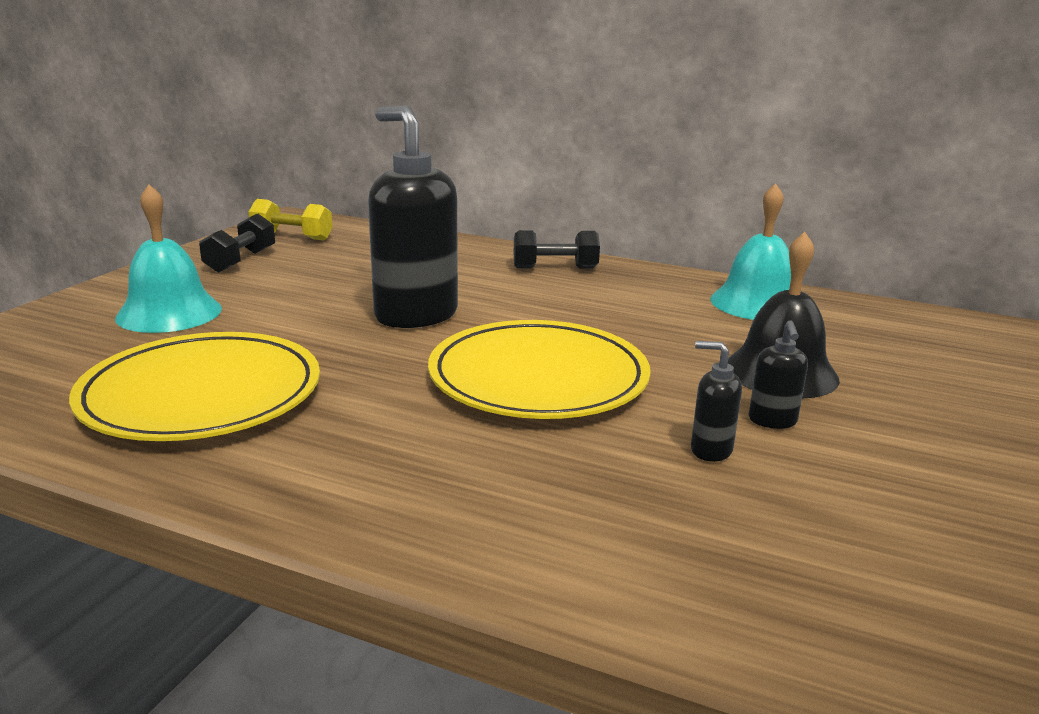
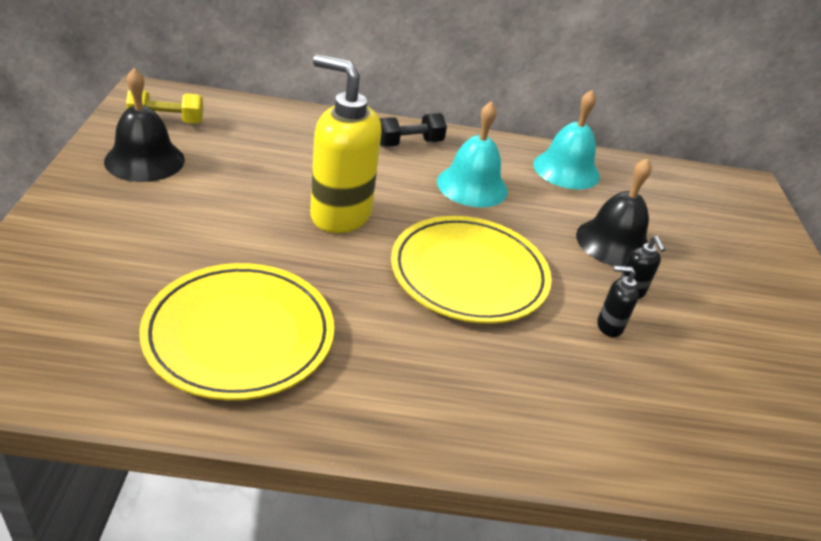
camera: 25 degrees left, 15 degrees up
(169, 313) = (134, 239): turquoise bell -> turquoise bell (472, 186)
(240, 261) = (144, 160): black dumbbell -> black bell
(415, 315) = (340, 215): black soap dispenser -> yellow soap dispenser

